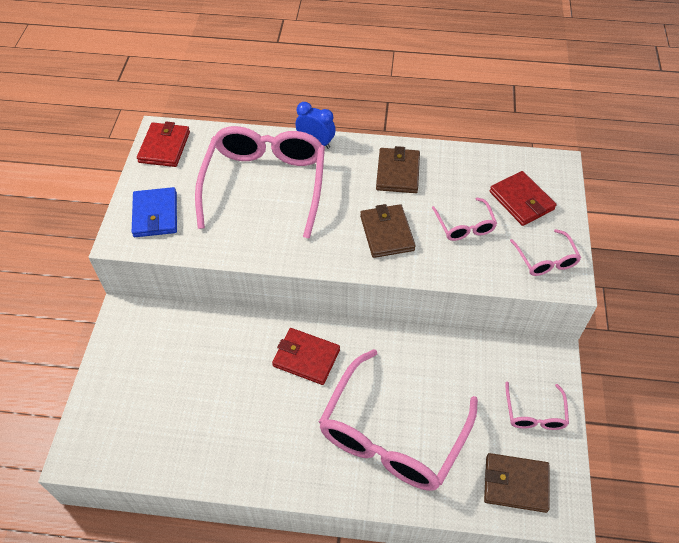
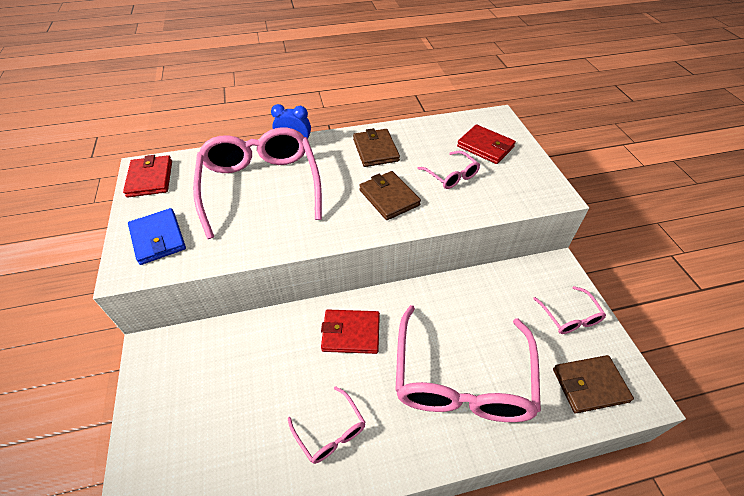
camera: 20 degrees left, 5 degrees down
(546, 260) = (529, 184): pink glasses -> pink glasses (330, 432)

